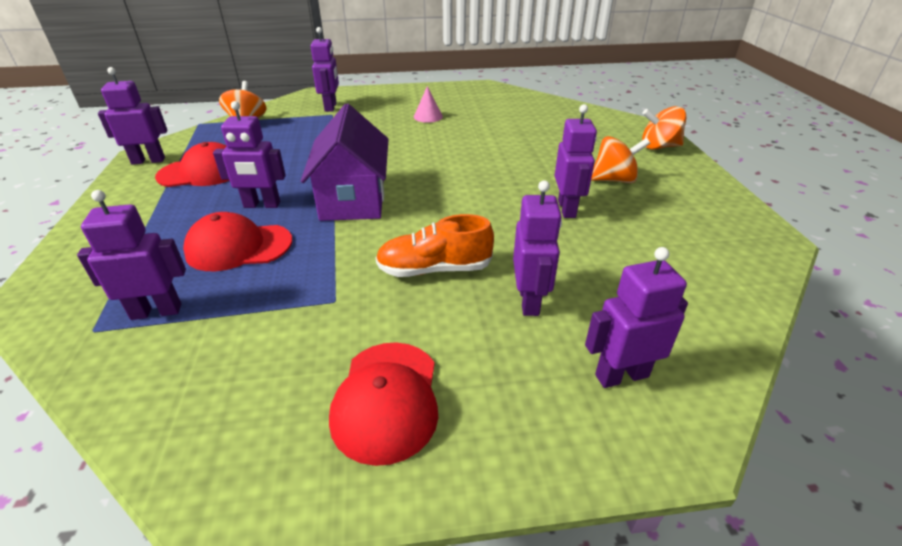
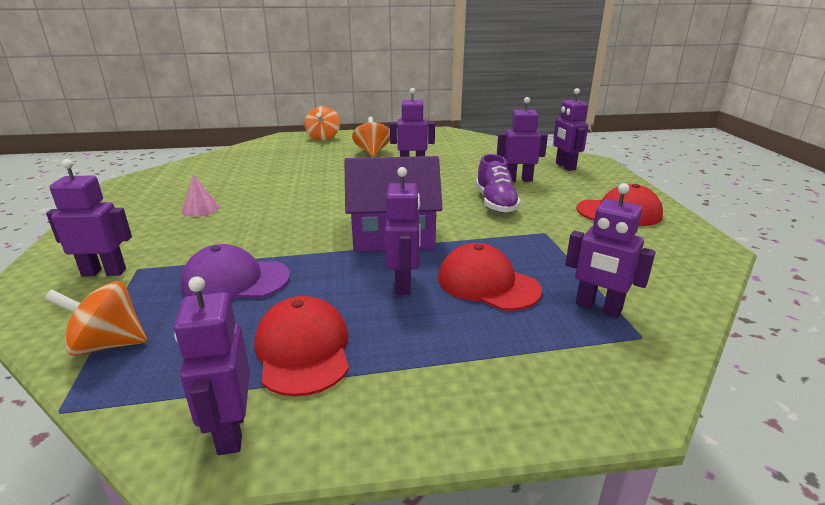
camera: 90 degrees left, 10 degrees down
(156, 311) = (598, 307): purple robot -> purple robot turned 45 degrees counterclockwise
(239, 247) = (487, 284): red cap -> red cap turned 135 degrees clockwise
(301, 143) = (235, 281): none -> purple cap
(434, 269) = (495, 203): orange shoe -> purple shoe

